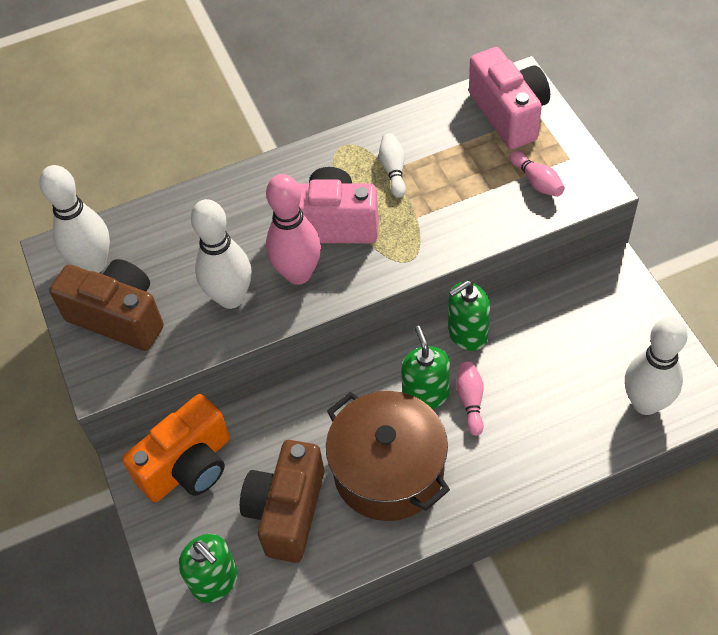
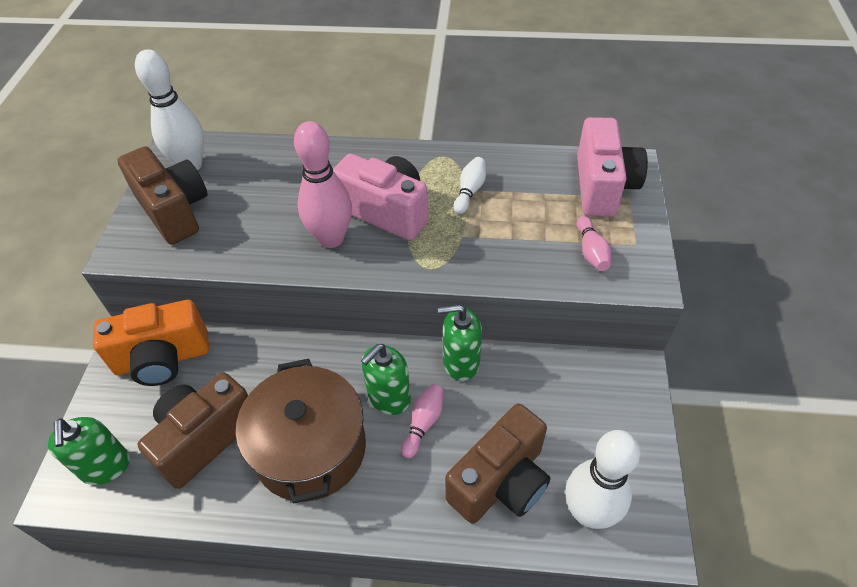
camera: 25 degrees right, 5 degrees down
(231, 297) = (265, 233): white bowling pin -> none
(425, 395) = (389, 397): green soap dispenser -> green soap dispenser turned 150 degrees counterclockwise
(564, 415) = (500, 481): none -> brown camera

